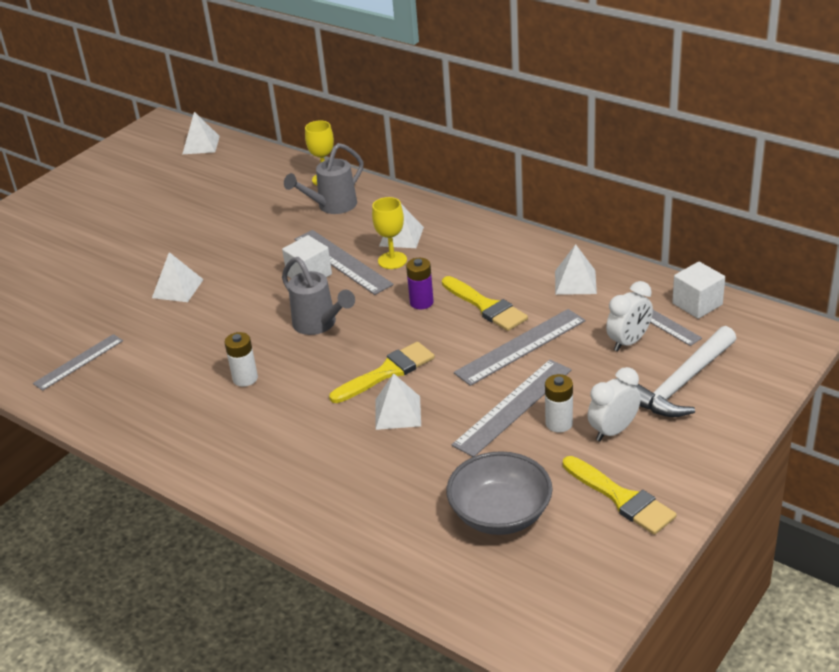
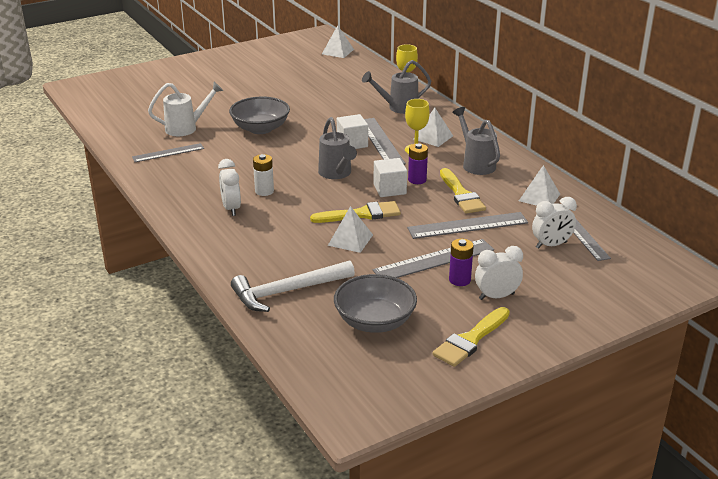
camera: 20 degrees right, 5 degrees down
(78, 317) = (186, 128): none -> white watering can
(178, 288) = (260, 128): white pyramid -> grey bowl
(220, 417) = (231, 208): none -> white clock
(475, 258) = (476, 164): none -> grey watering can
(559, 423) = (459, 280): white battery -> purple battery
(621, 498) = (470, 340): yellow brush -> yellow brush turned 60 degrees clockwise
(682, 383) = (572, 282): white hammer -> white hammer (287, 291)
(697, 304) = (623, 236): white cube -> white cube (389, 189)

